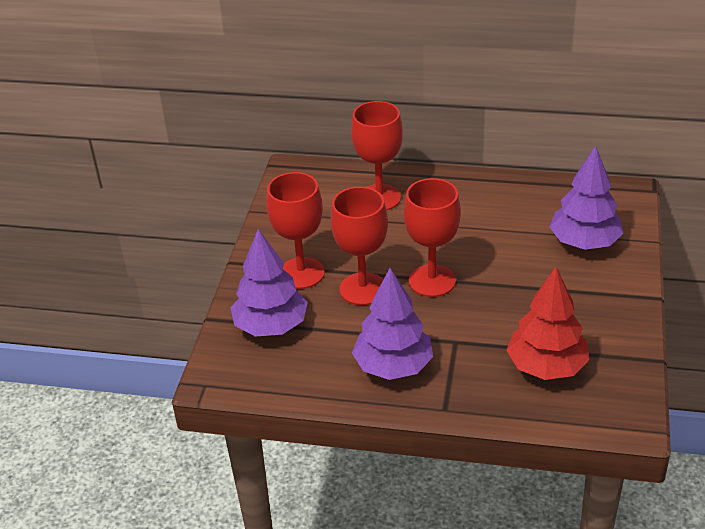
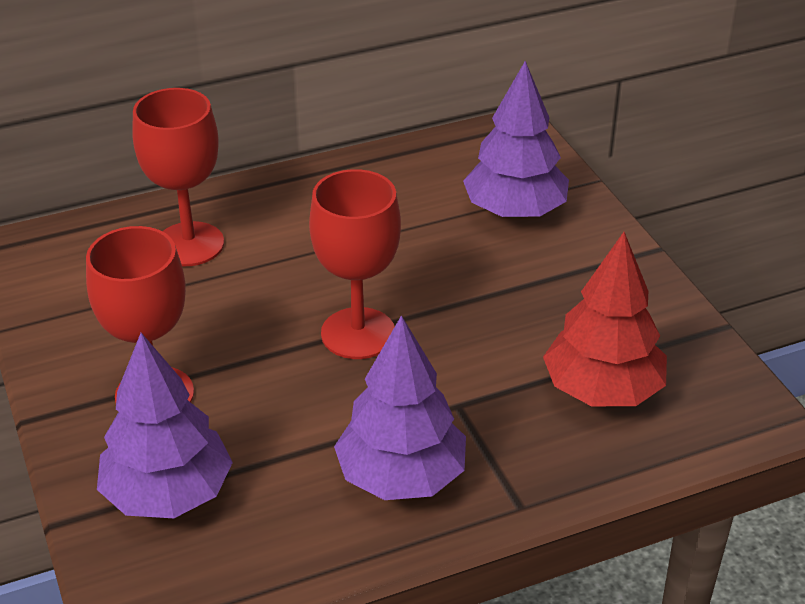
camera: 35 degrees left, 0 degrees up
(363, 289) = (267, 383): red goblet -> none

